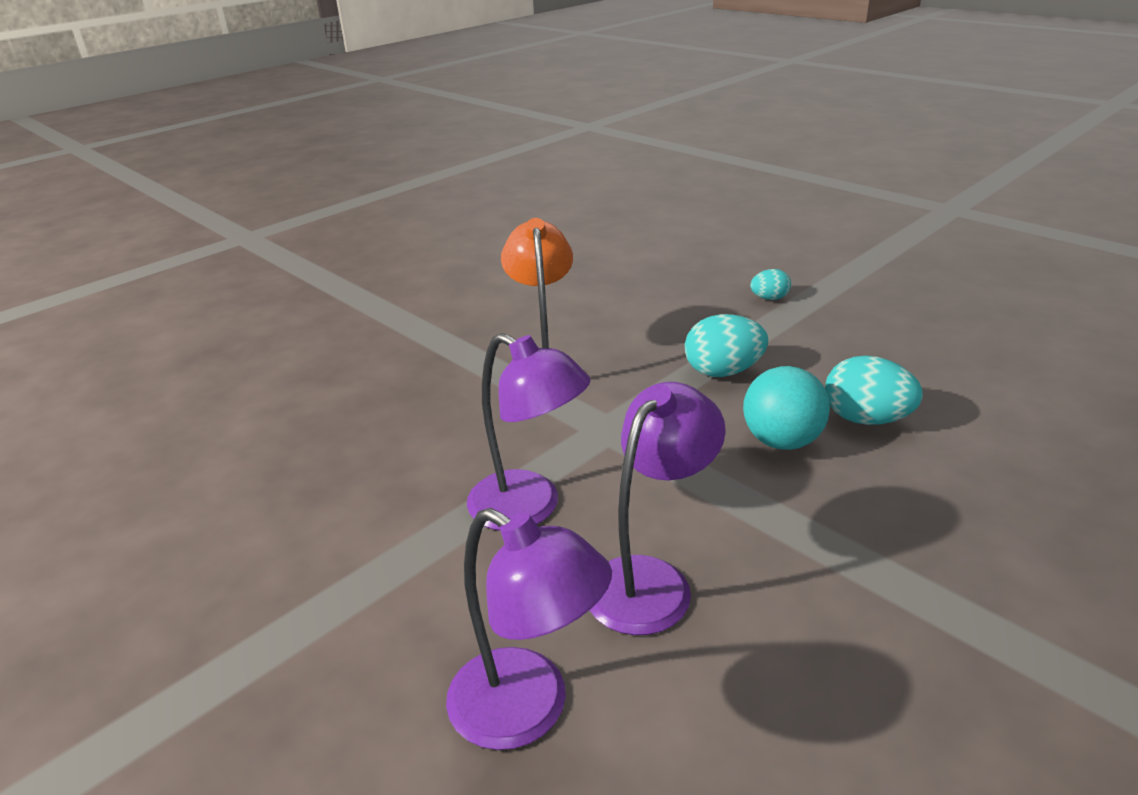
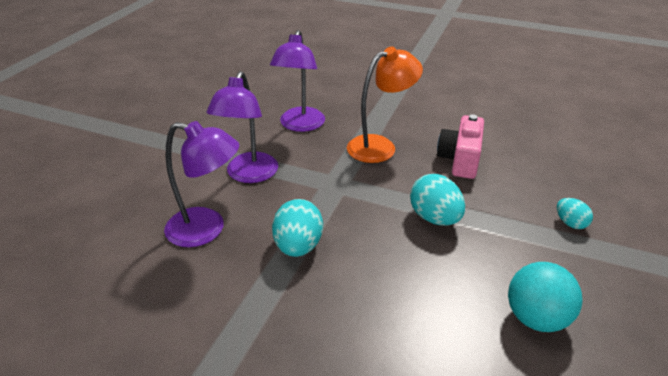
camera: 65 degrees right, 5 degrees up
(528, 710) = (113, 211): purple lamp -> purple lamp (300, 125)
(619, 325) = (460, 159): none -> pink camera
(781, 441) = (363, 261): turquoise ball -> turquoise ball (536, 318)
(866, 419) = (420, 303): turquoise egg -> turquoise egg (298, 246)

